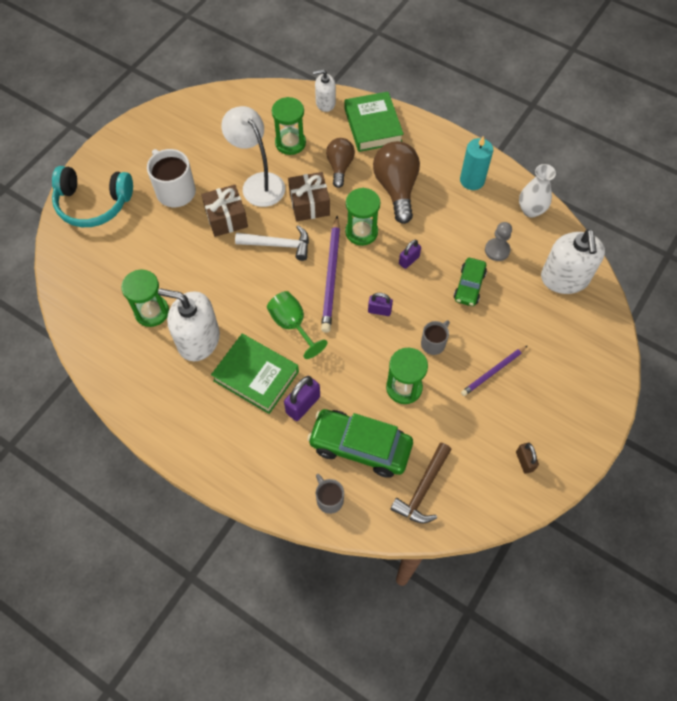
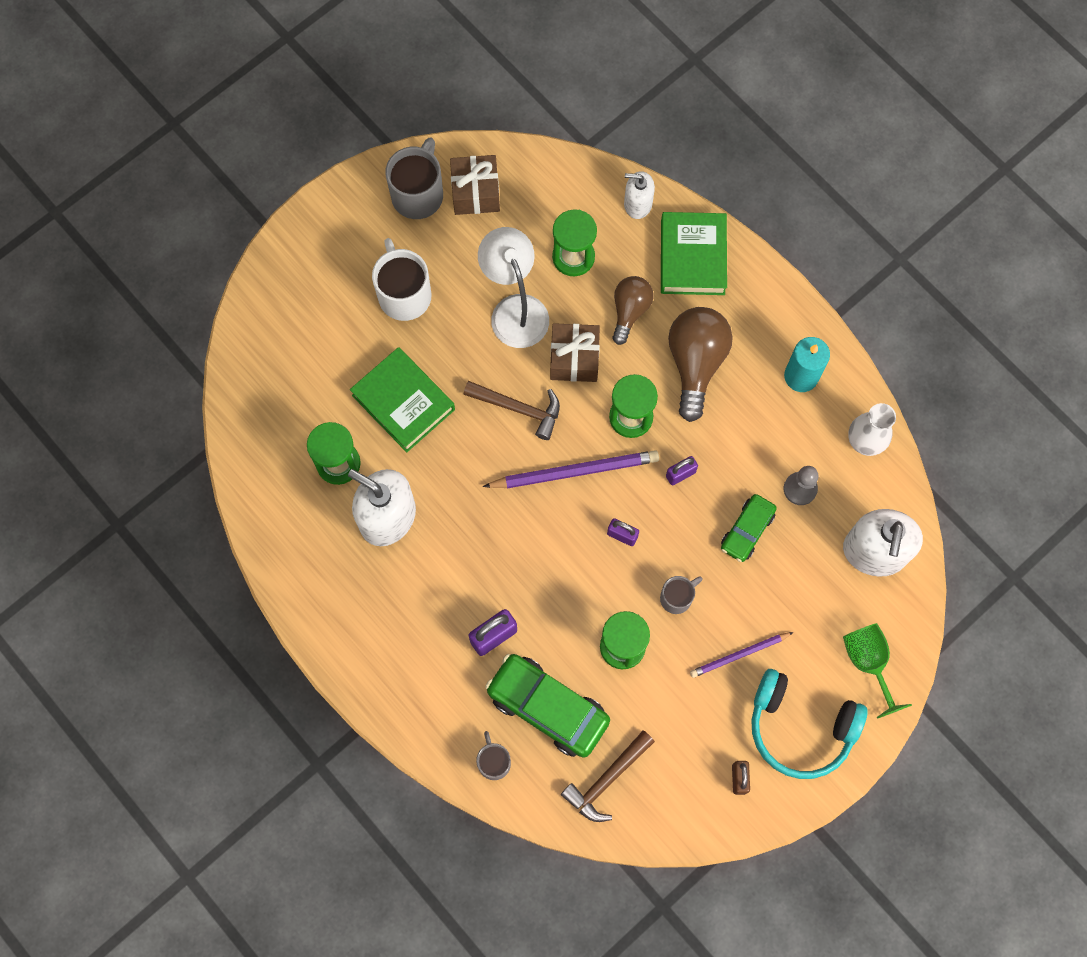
camera: 15 degrees right, 10 degrees up
(93, 204) = (295, 287): turquoise headphones -> turquoise headphones (800, 727)
(170, 128) = (418, 194): none -> grey mug
(226, 218) = (461, 352): brown gift -> brown gift (475, 192)
(256, 376) = (446, 584): green book -> green book (403, 402)
(278, 245) = (519, 408): white hammer -> brown hammer
(292, 325) = (508, 527): green goblet -> green goblet (868, 663)
(331, 276) = (575, 471): purple pencil -> purple pencil turned 120 degrees counterclockwise

